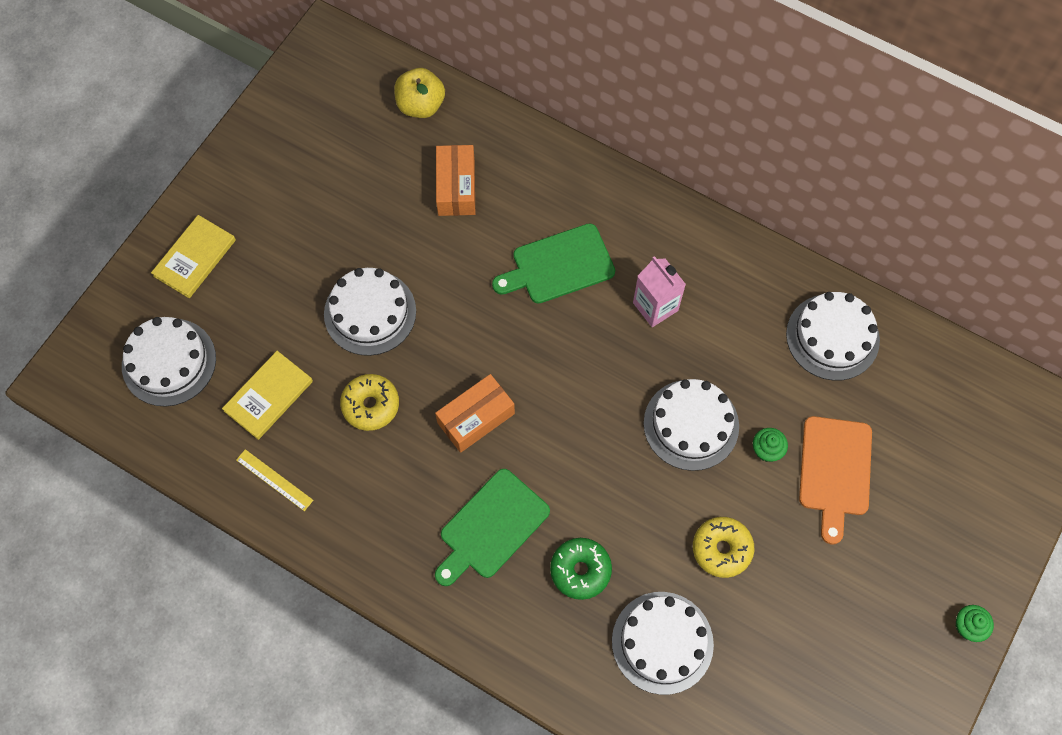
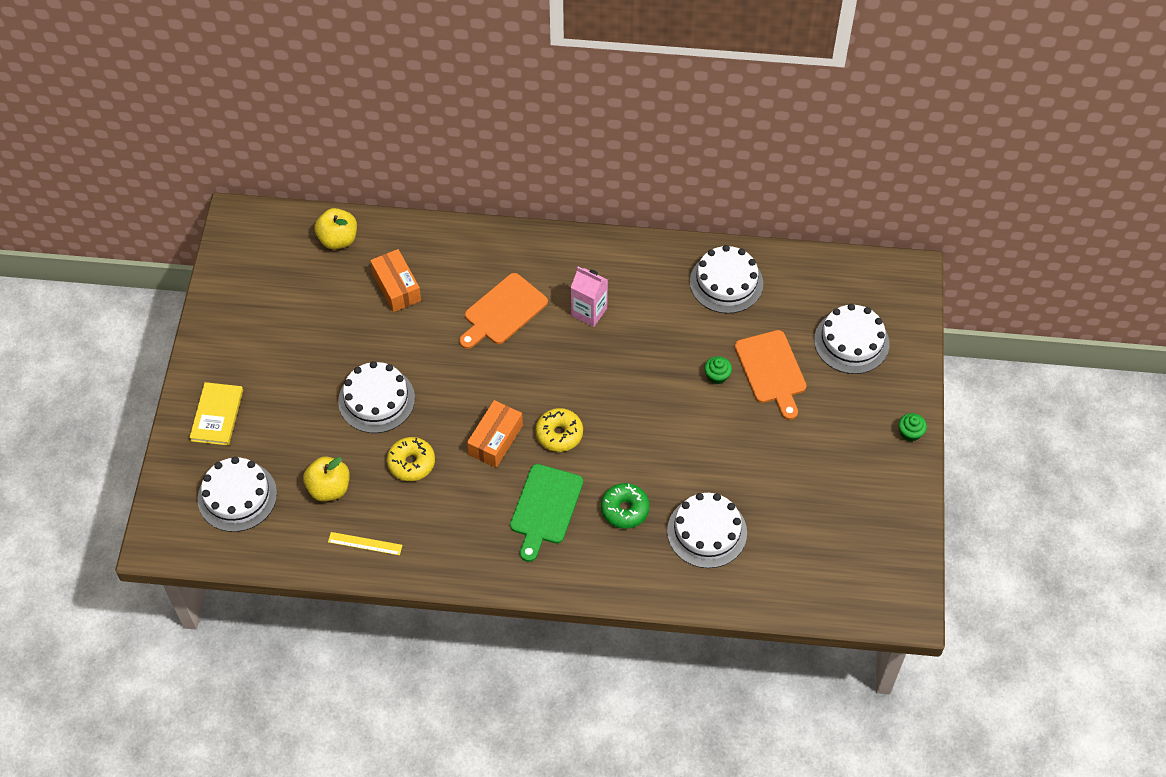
camera: 25 degrees left, 10 degrees down
(268, 396) = (329, 488): yellow book -> yellow apple
(558, 265) = (503, 311): green cutting board -> orange cutting board
(691, 424) = (655, 381): white cake -> white cake (851, 342)
(721, 549) = (718, 454): yellow donut -> yellow donut (559, 434)

